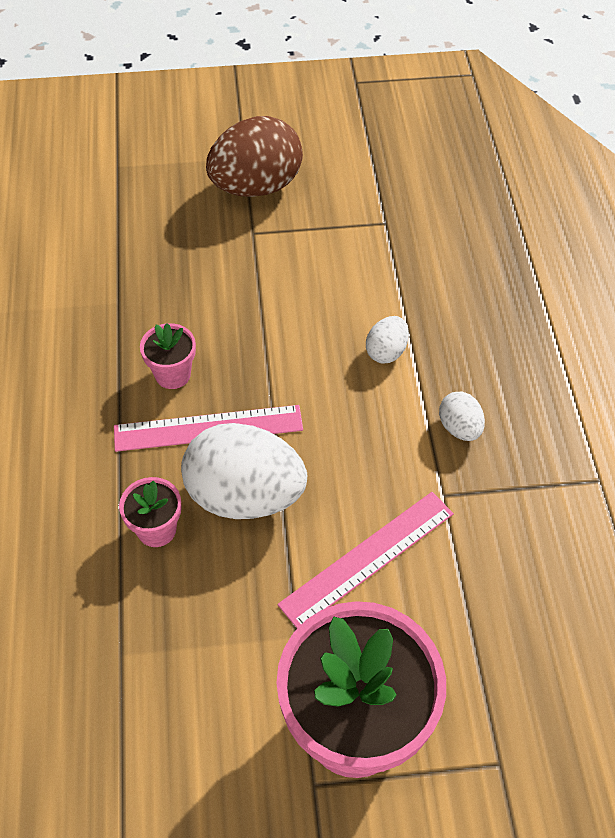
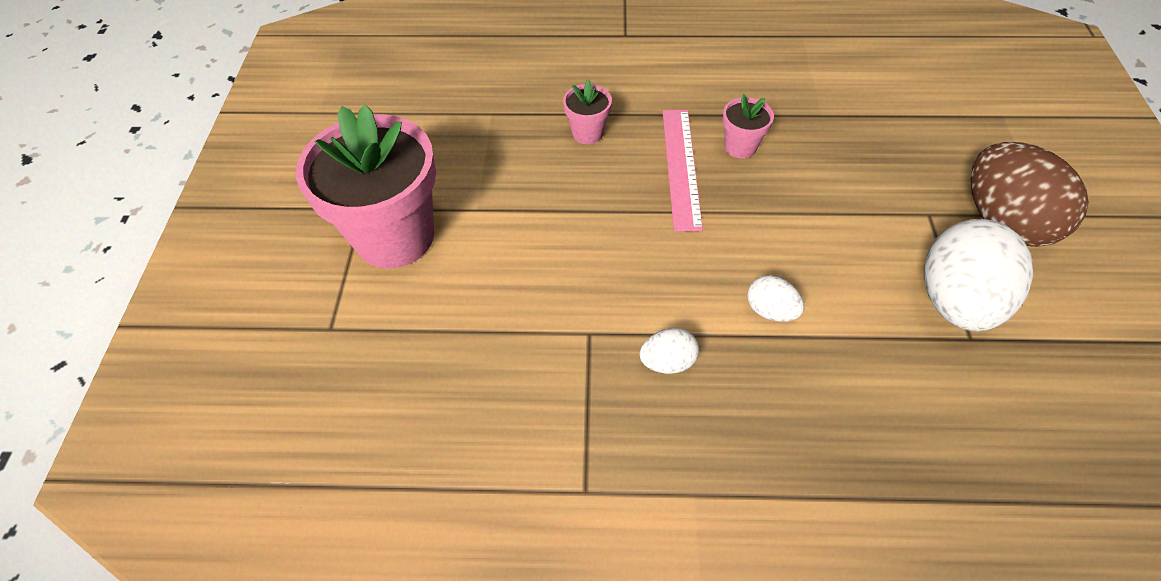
camera: 100 degrees right, 0 degrees up
(245, 495) = (610, 186): white egg -> white egg (955, 300)
(368, 558) = (534, 263): pink ruler -> none

